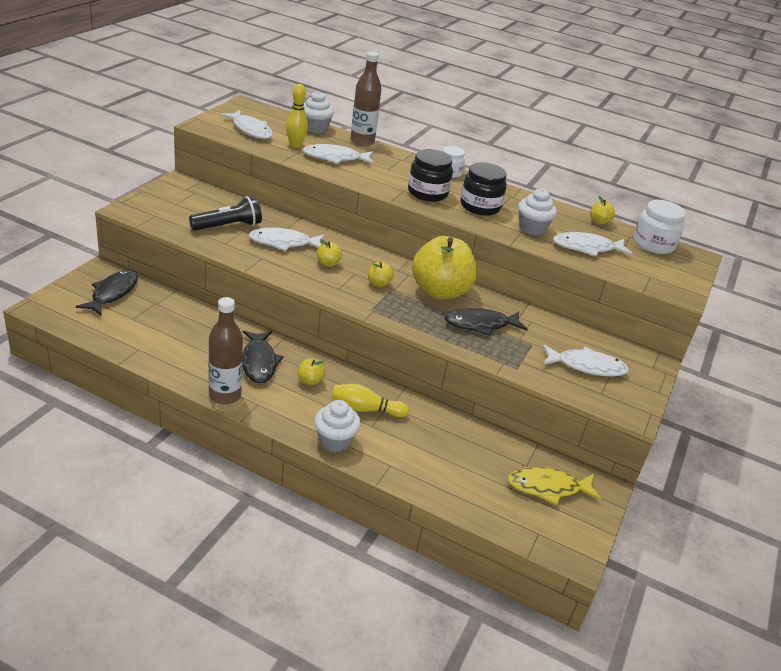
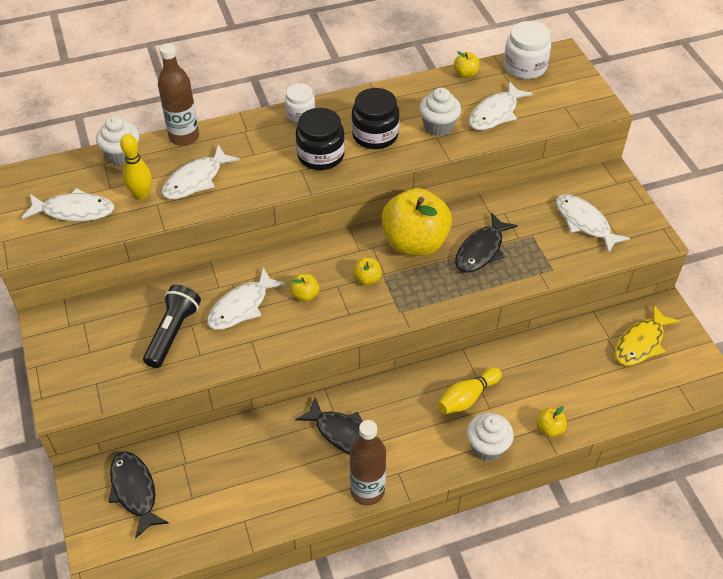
camera: 40 degrees left, 15 degrees up
(310, 381) = (400, 413): yellow apple -> yellow apple (549, 428)
(587, 366) = (584, 223): white fish -> white fish turned 90 degrees counterclockwise

